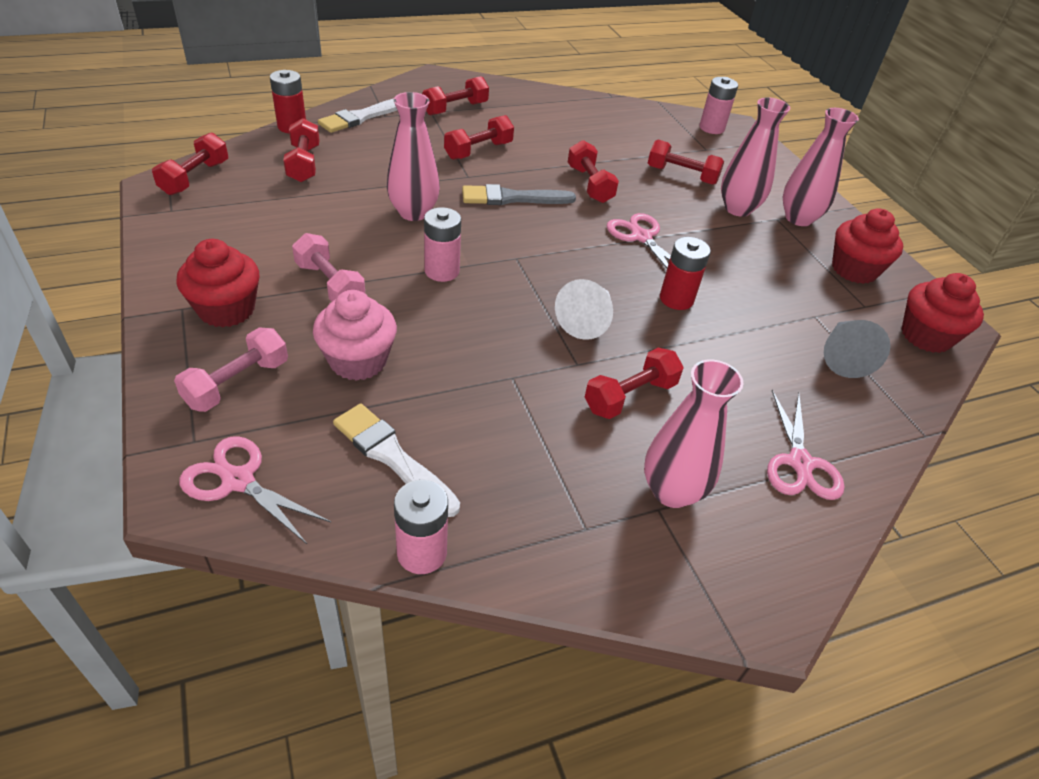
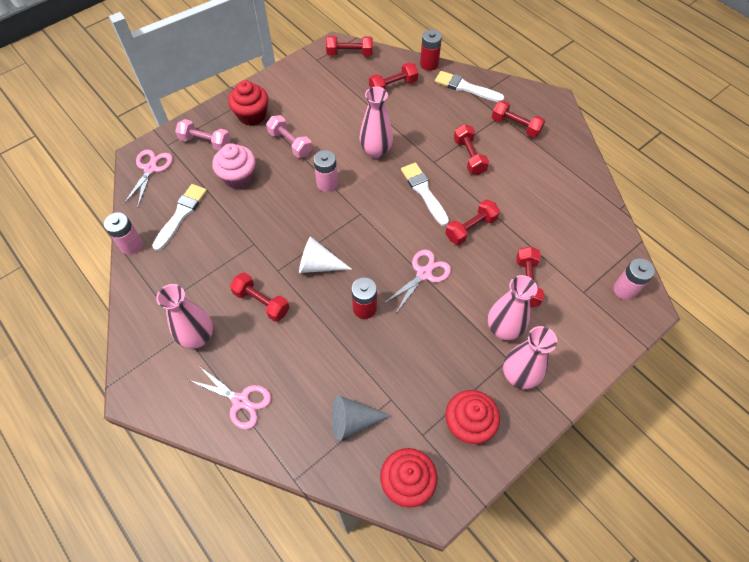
camera: 75 degrees right, 15 degrees up
(330, 285) = (290, 143): pink dumbbell -> pink dumbbell turned 75 degrees counterclockwise
(478, 151) = (469, 156): red dumbbell -> red dumbbell turned 45 degrees clockwise
(512, 198) = (424, 192): grey brush -> white brush
(800, 463) = (241, 401): pink scissors -> pink scissors turned 135 degrees counterclockwise

